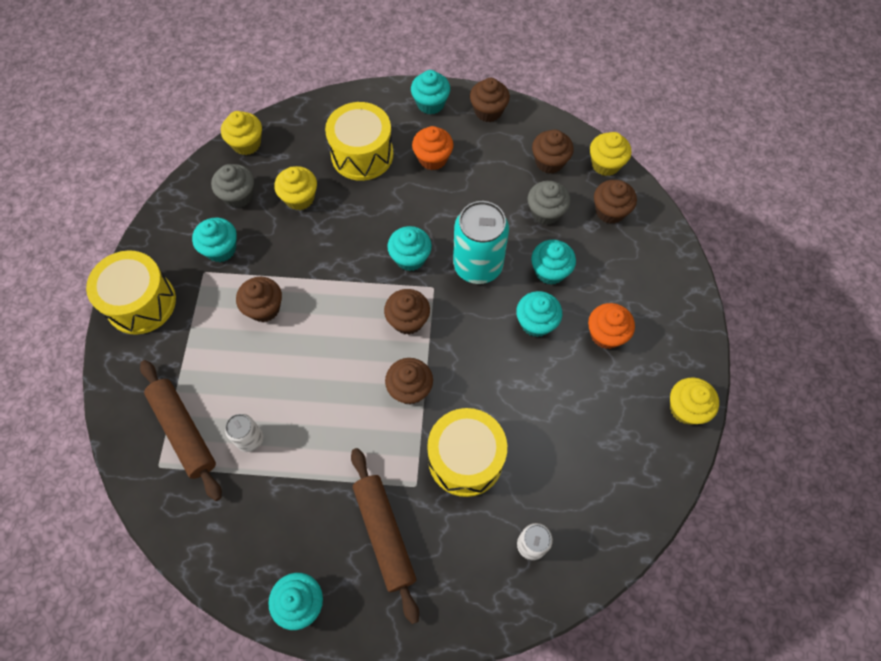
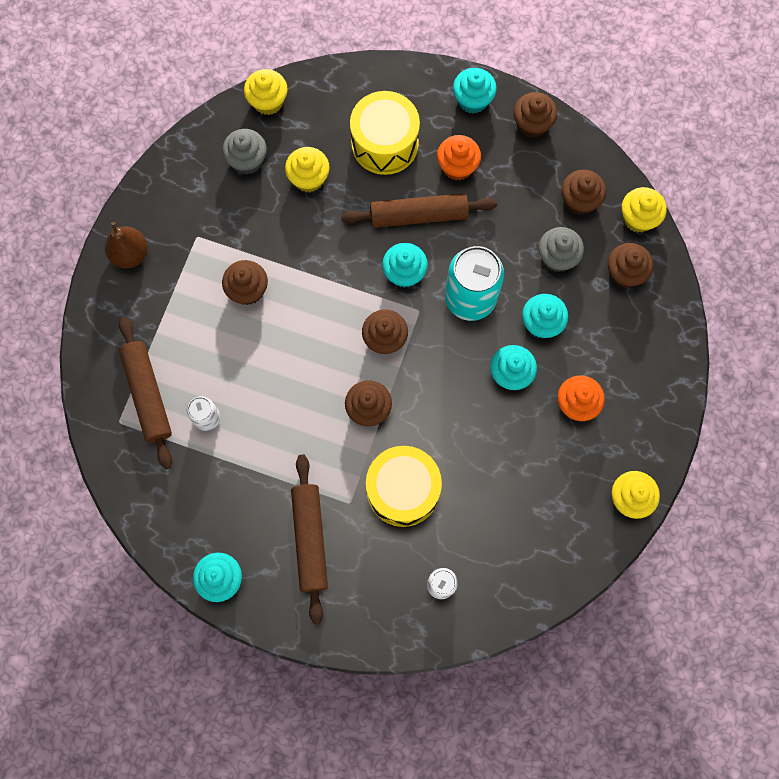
camera: 15 degrees right, 10 degrees up
(141, 303) = (130, 254): yellow drum -> brown pear
(221, 249) = (218, 216): turquoise cupcake -> none
(409, 206) = (418, 215): none -> brown rolling pin

